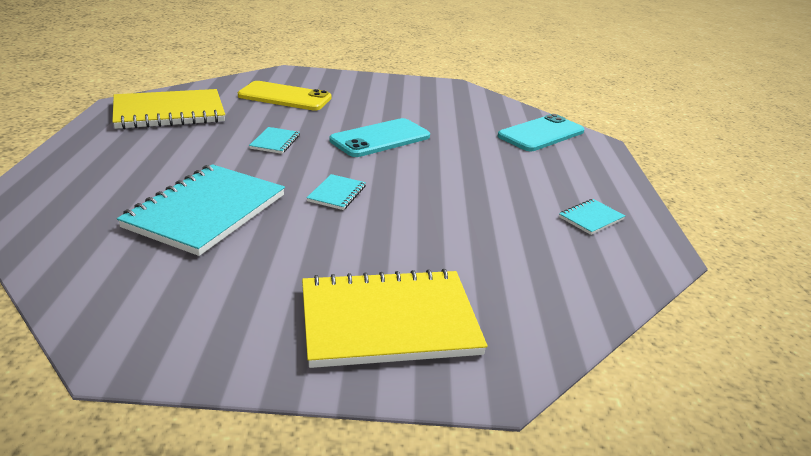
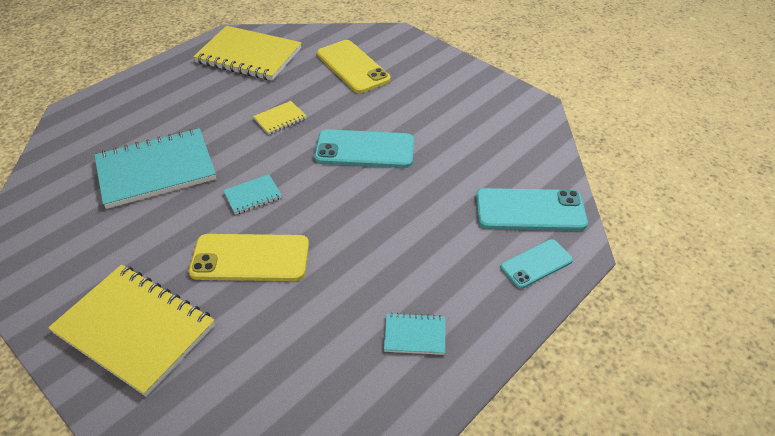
camera: 45 degrees right, 15 degrees up
(275, 142) = (280, 119): turquoise notebook -> yellow notebook
(405, 230) = (250, 258): none -> yellow phone
(589, 156) = (536, 264): none -> turquoise phone

